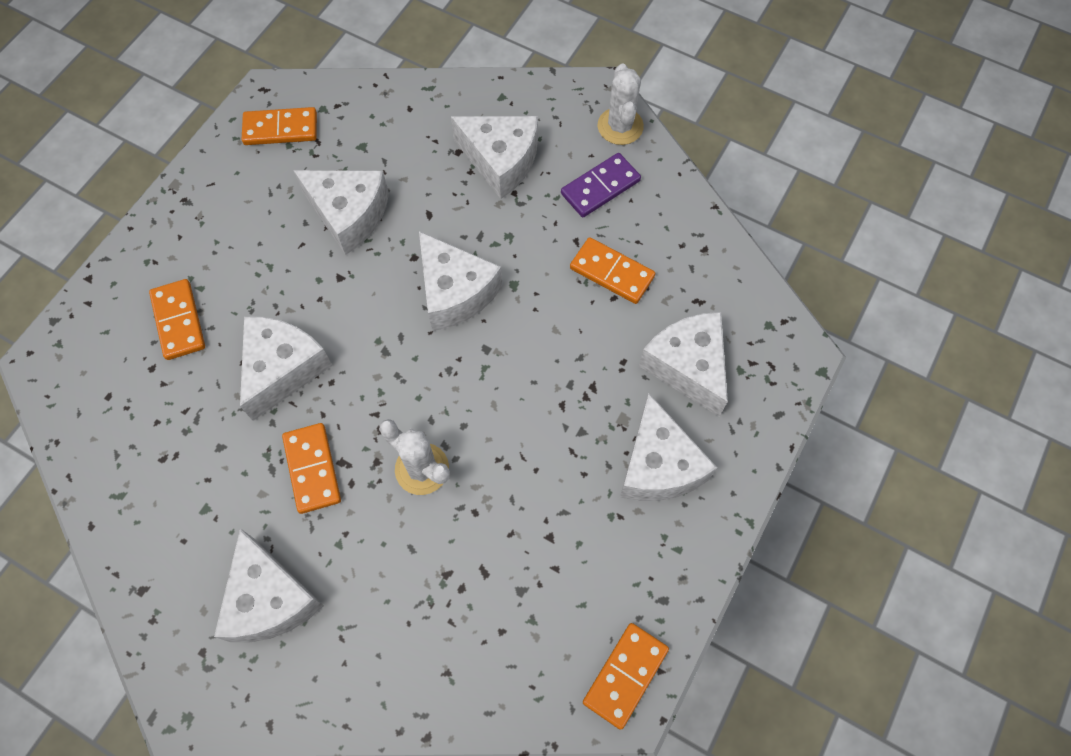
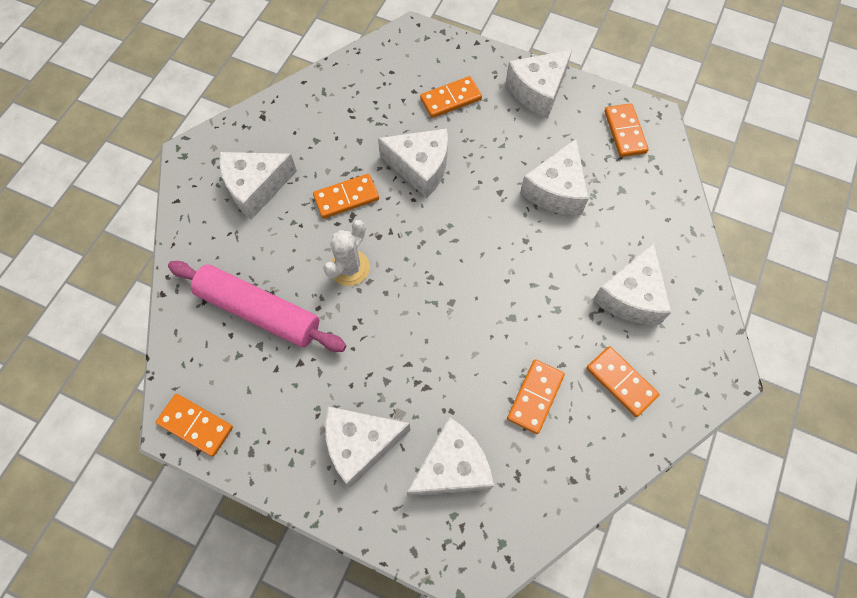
camera: 85 degrees right, 0 degrees up
(455, 292) = (498, 274): white cheese -> white cheese (537, 91)
(471, 592) = (259, 311): none -> pink rolling pin
(600, 187) = (621, 382): purple domino -> orange domino
(620, 126) = (692, 396): white cactus -> none

